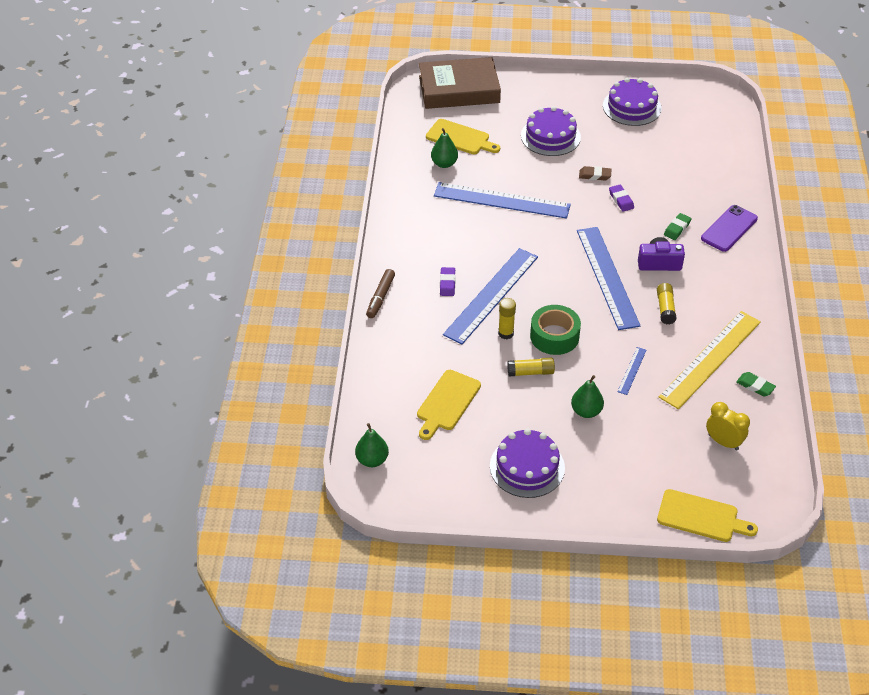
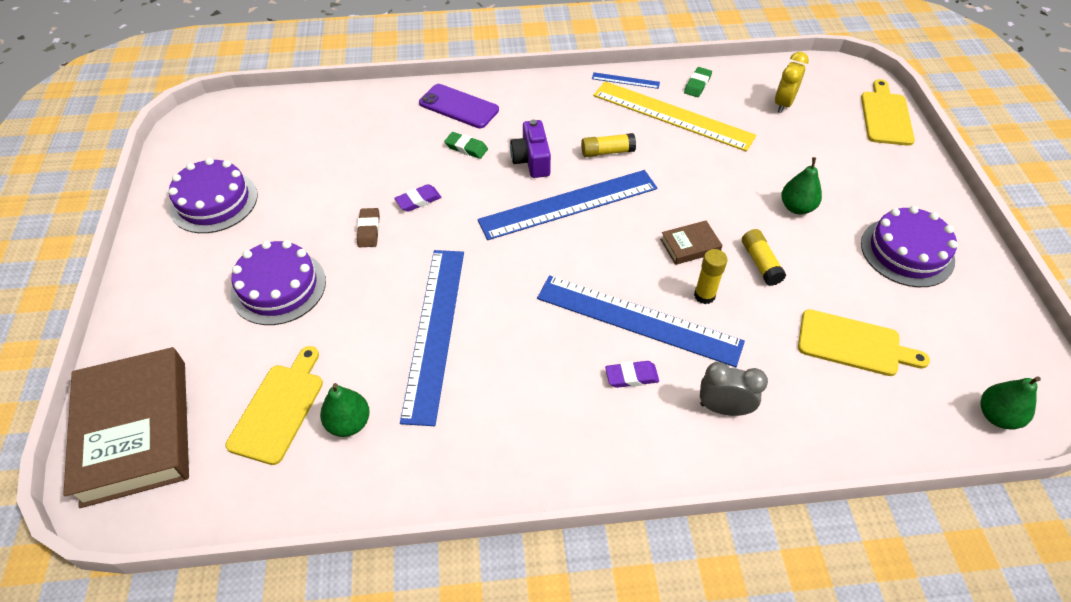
camera: 100 degrees left, 5 degrees up
(380, 297) = (689, 464): brown marker -> none
(414, 321) = (723, 408): none -> grey clock
(554, 336) = (690, 246): green tape -> brown book
(632, 370) = (716, 174): blue ruler -> blue ruler (625, 80)

